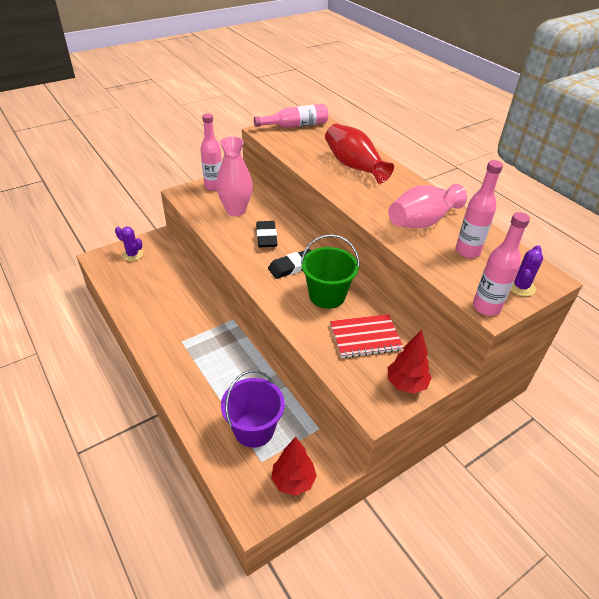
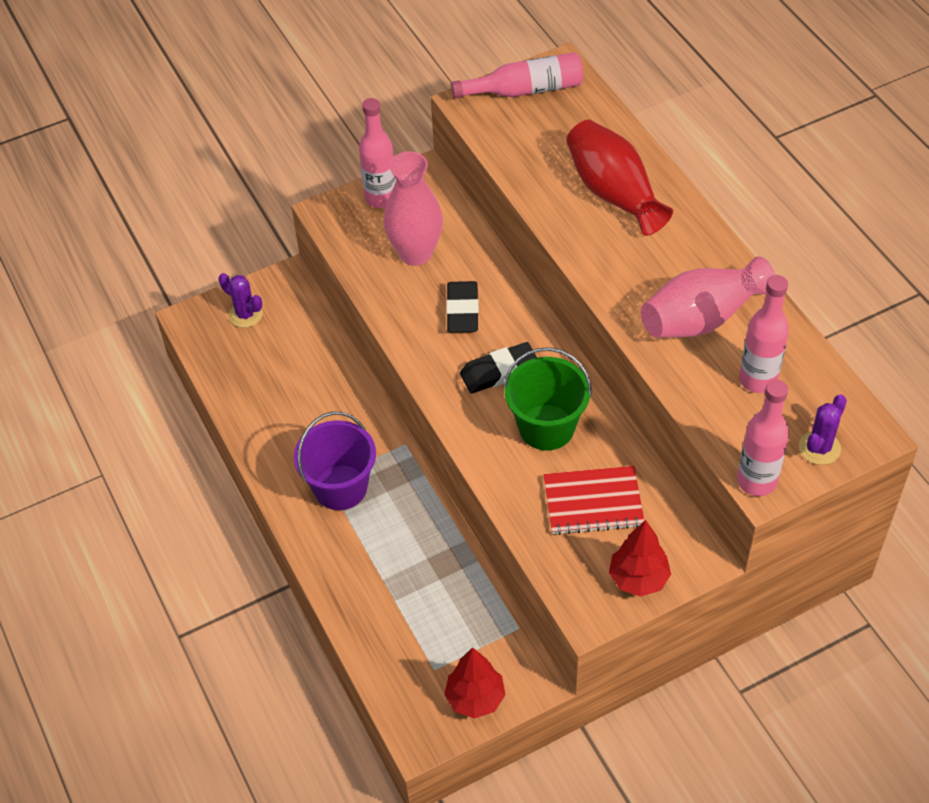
camera: 10 degrees right, 10 degrees up
(254, 429) = (427, 624): purple bucket -> purple bucket (340, 487)

